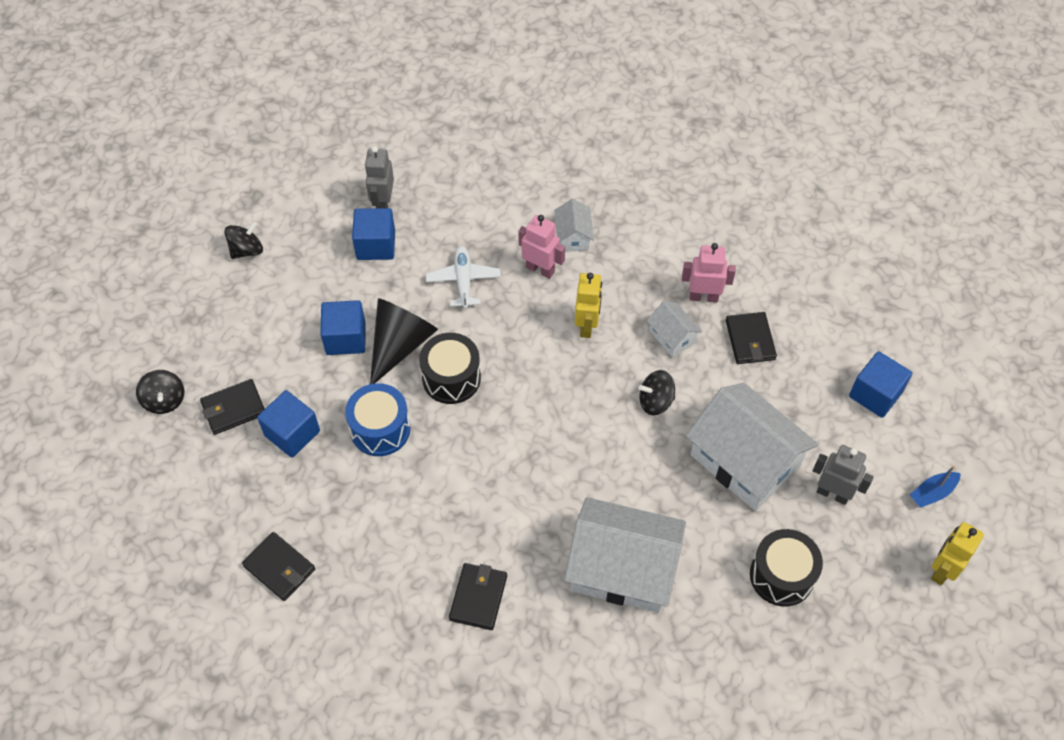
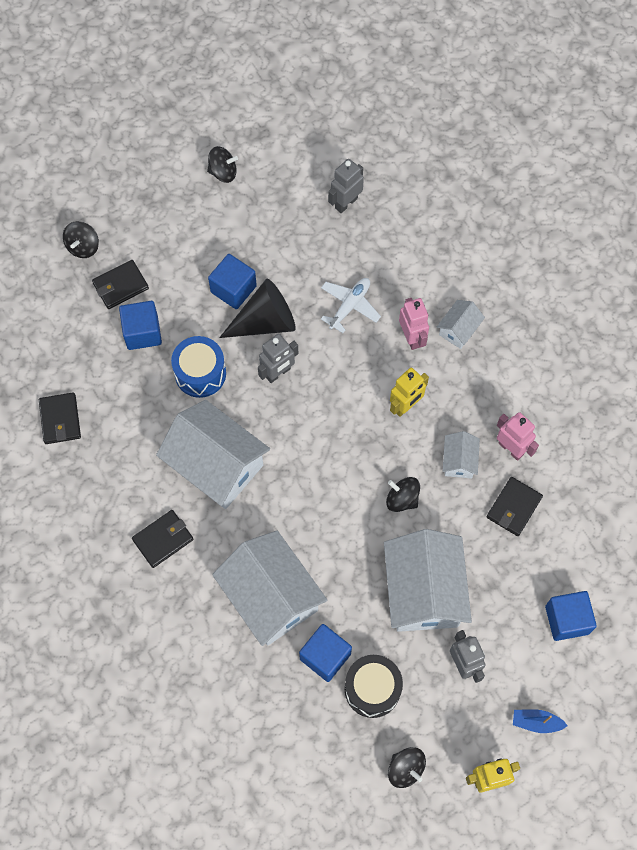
camera: 40 degrees right, 10 degrees up
(234, 408) = (120, 286): black wallet -> black wallet turned 45 degrees counterclockwise
(376, 245) = (313, 233): blue cube -> blue cube (325, 656)
(451, 378) = (278, 373): black drum -> grey robot
(467, 496) = (216, 465): none -> white house
(872, 619) = (405, 769): none -> black spinning top

